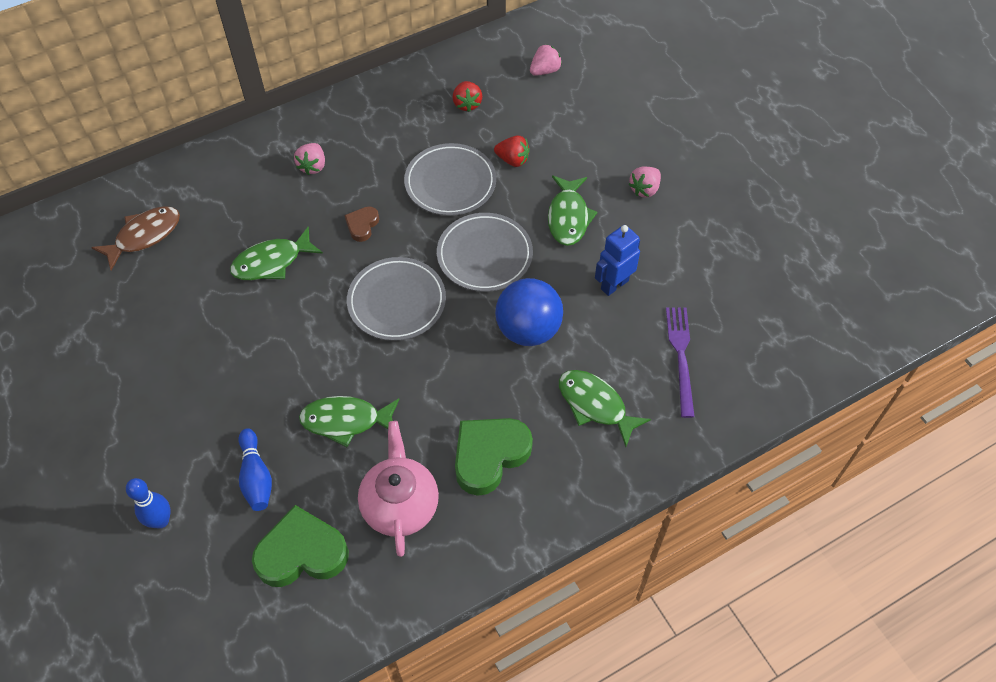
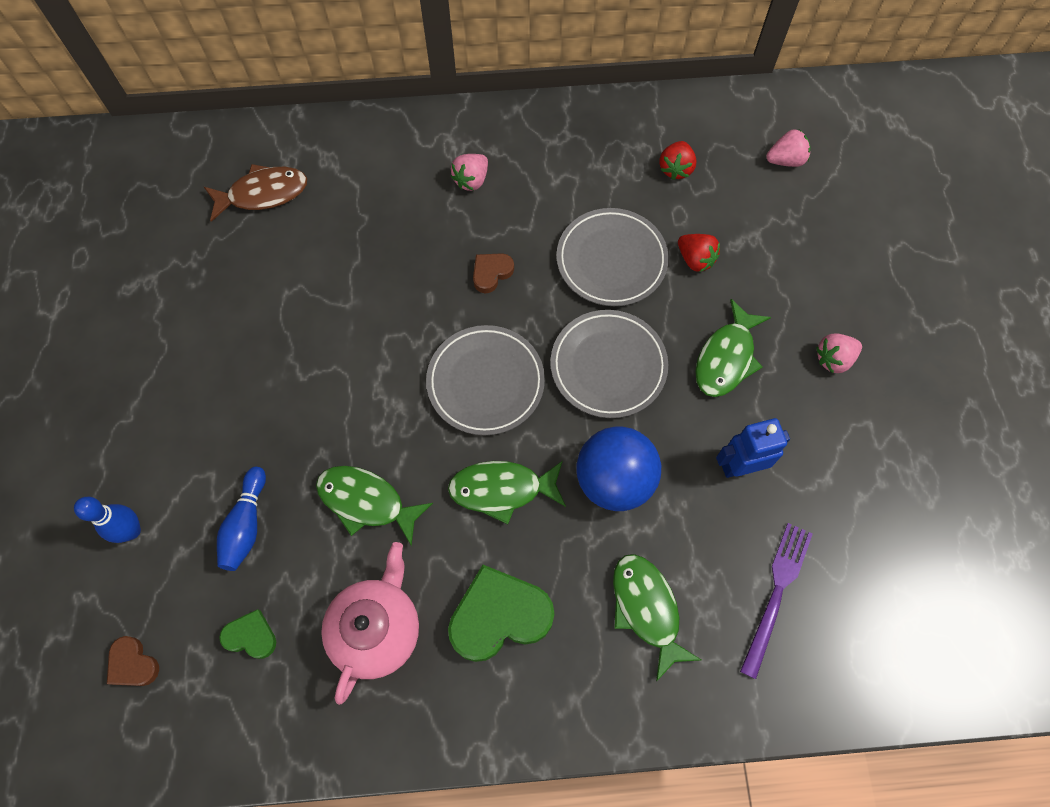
camera: 25 degrees right, 10 degrees up
(213, 615) = (133, 664): none -> brown heart
(271, 262) = (376, 278): green fish -> green fish (502, 489)
(301, 553) = (251, 636): green heart -> green heart, size x0.51

